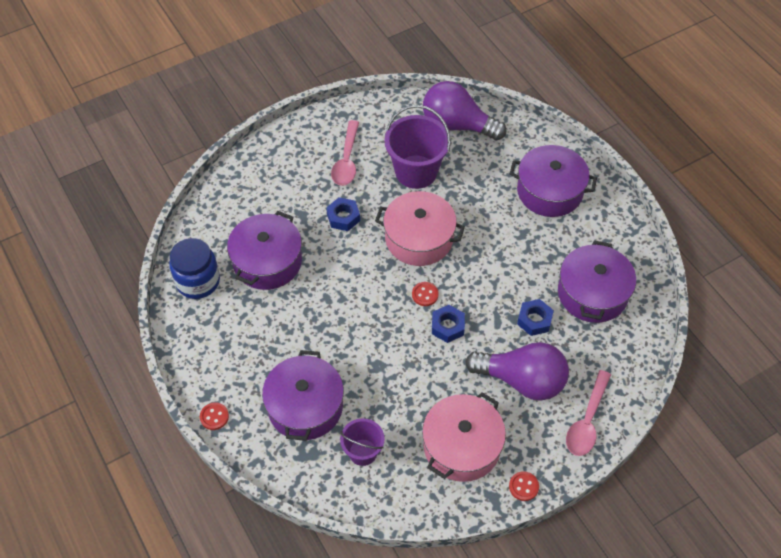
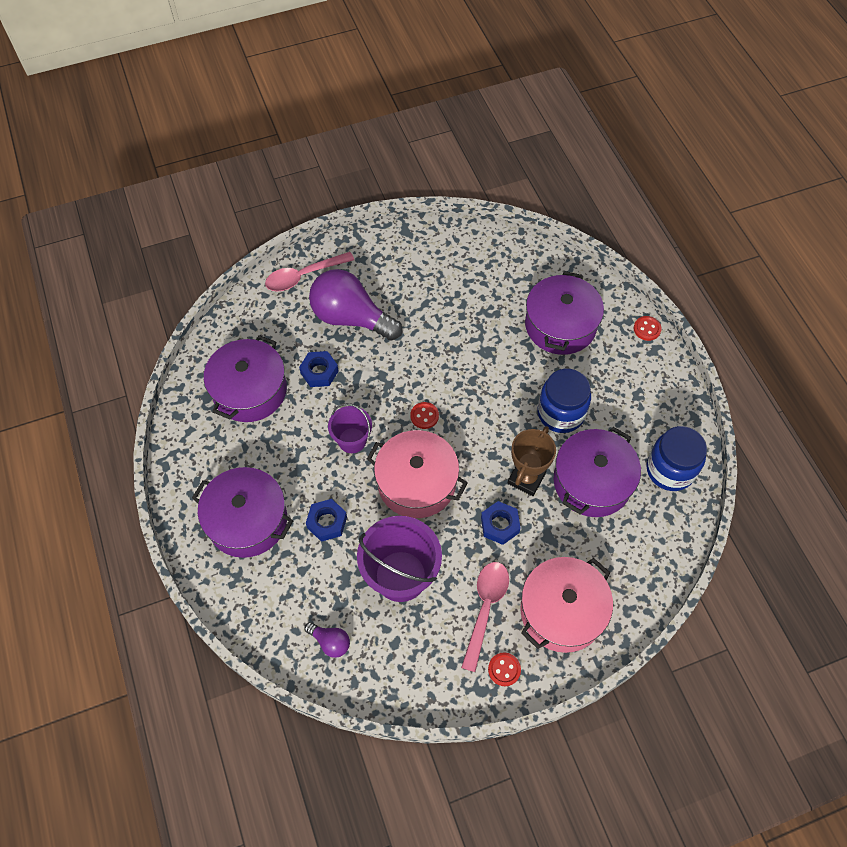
camera: 170 degrees left, 5 degrees up
(298, 316) = (561, 413): none -> blue jar
(325, 256) = (526, 478): none -> brown trophy
(363, 452) = (511, 280): purple bucket -> purple bucket (352, 440)
(447, 326) = (408, 379): blue nut -> blue nut (327, 522)
(457, 125) = (330, 642): purple light bulb -> purple light bulb, size x0.44
(461, 446) = (422, 272): pink pot -> pink pot (562, 611)
(523, 486) = (378, 235): red button -> red button (504, 669)
(587, 420) = (304, 276): pink spoon -> pink spoon turned 150 degrees counterclockwise

